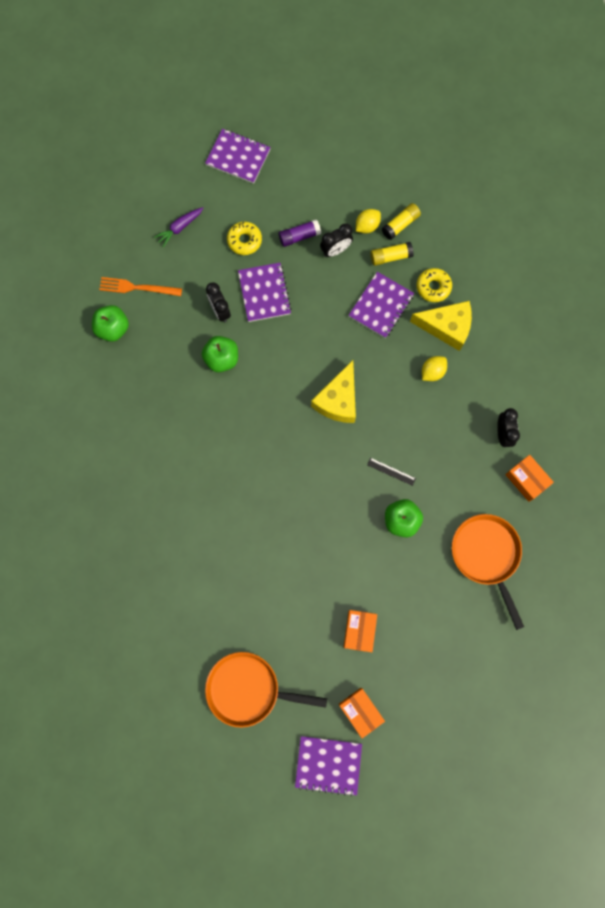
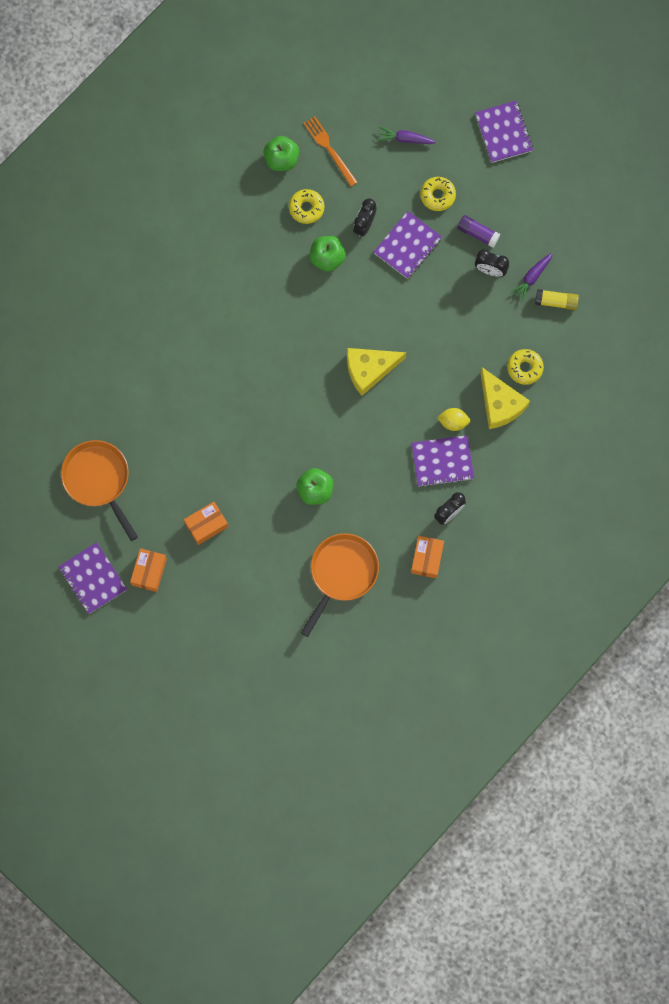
camera: 50 degrees right, 0 degrees up
(168, 342) = (306, 208): none -> yellow donut
(367, 226) = (532, 277): yellow lemon -> purple carrot
(381, 306) = (474, 341): purple notebook -> purple notebook (442, 461)
(390, 257) = (522, 316): yellow glue stick -> none
(391, 471) = (347, 453): black ruler -> none

